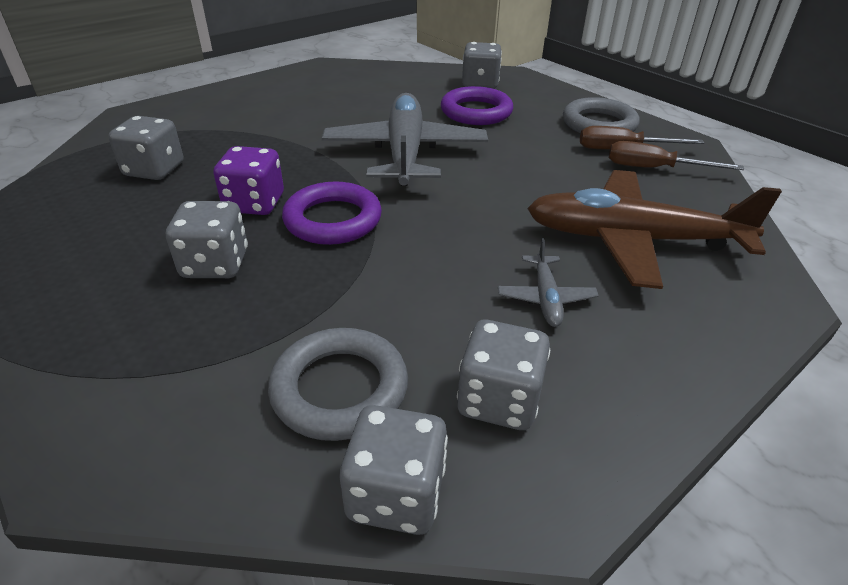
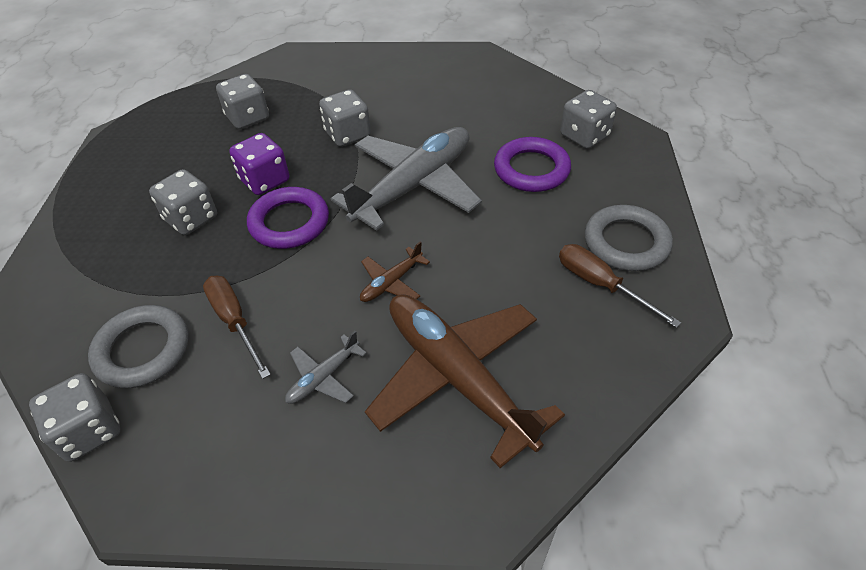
camera: 45 degrees right, 10 degrees up
(491, 214) = (391, 282): none -> brown plane
(498, 400) = (198, 423): grey dice -> grey dice (347, 134)
(654, 168) = (596, 323): brown screwdriver -> brown screwdriver (235, 321)

